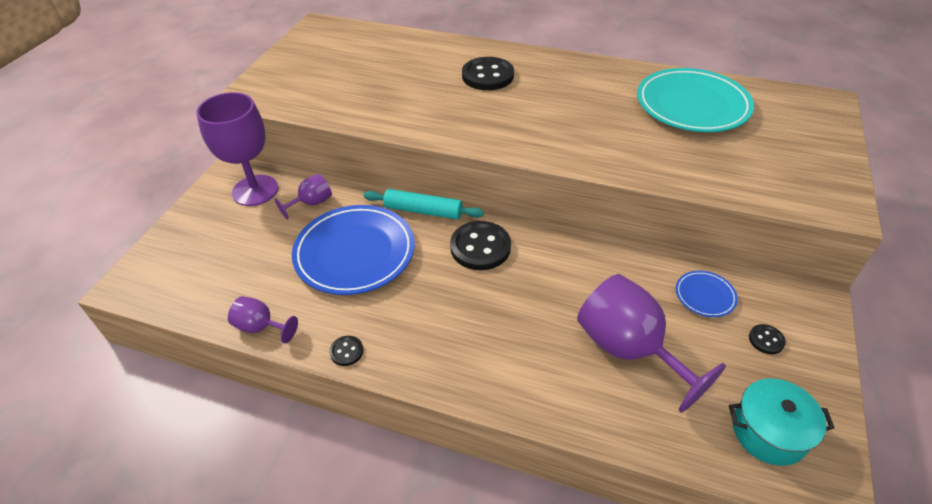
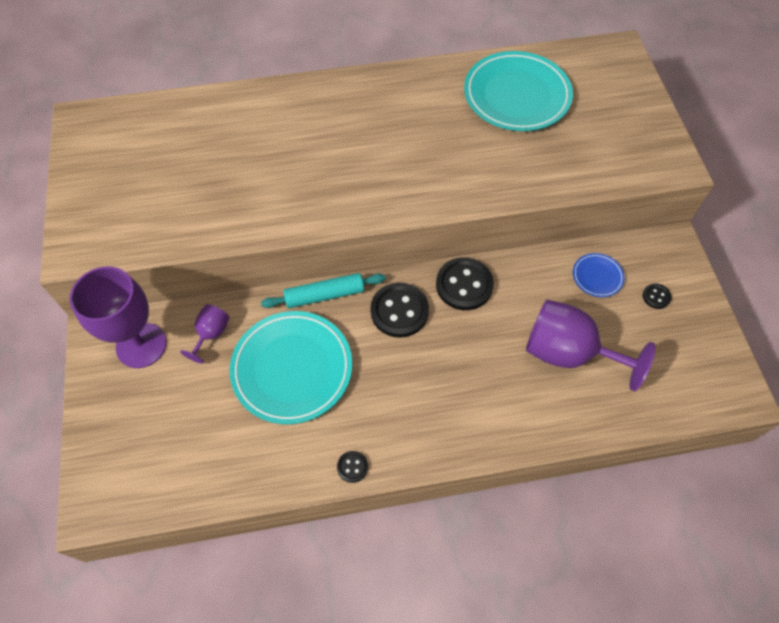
camera: 30 degrees left, 15 degrees up
(261, 327) = (260, 483): purple goblet -> none
(355, 253) = (292, 369): blue plate -> turquoise plate
(487, 76) = (314, 127): black button -> black button (464, 285)
(769, 432) = (690, 373): turquoise pot -> none

